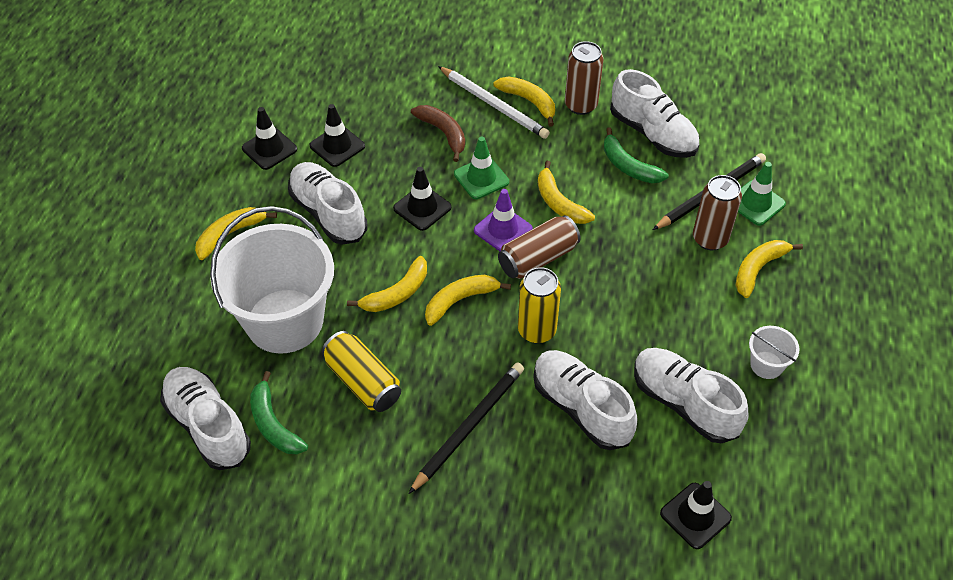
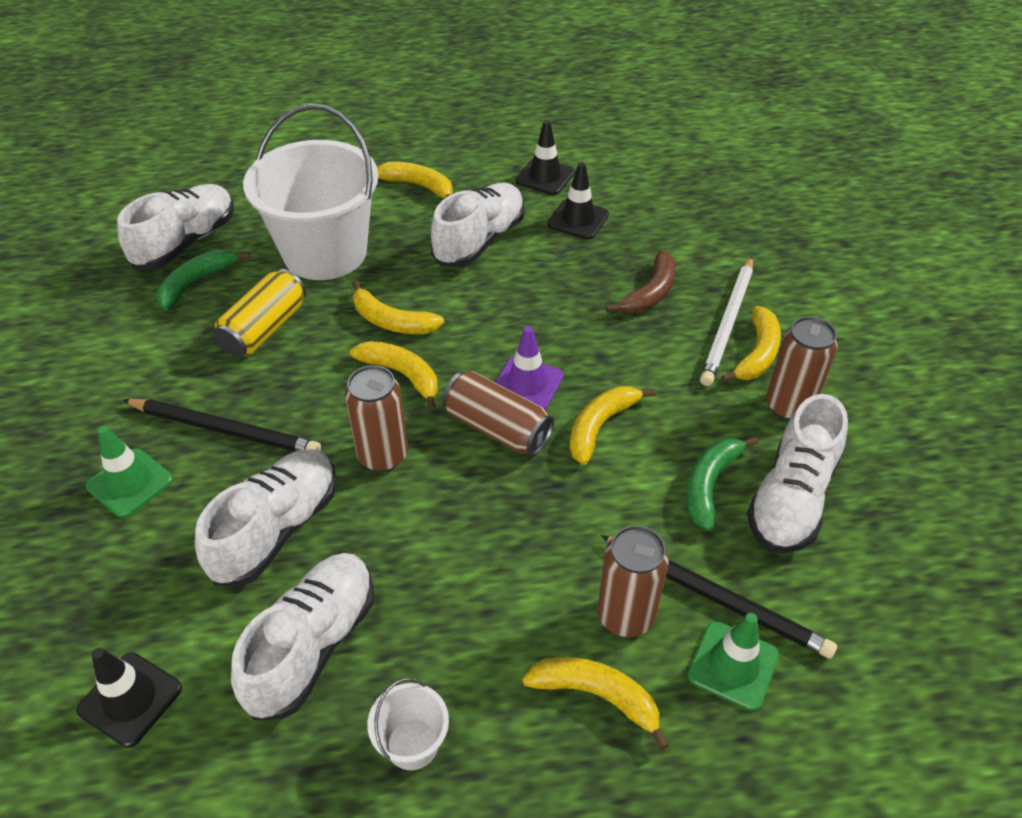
camera: 70 degrees right, 5 degrees down
(422, 208) = (525, 307): black traffic cone -> none
(481, 178) = (599, 343): green traffic cone -> green traffic cone (130, 483)
(536, 330) = (383, 455): yellow can -> brown can

